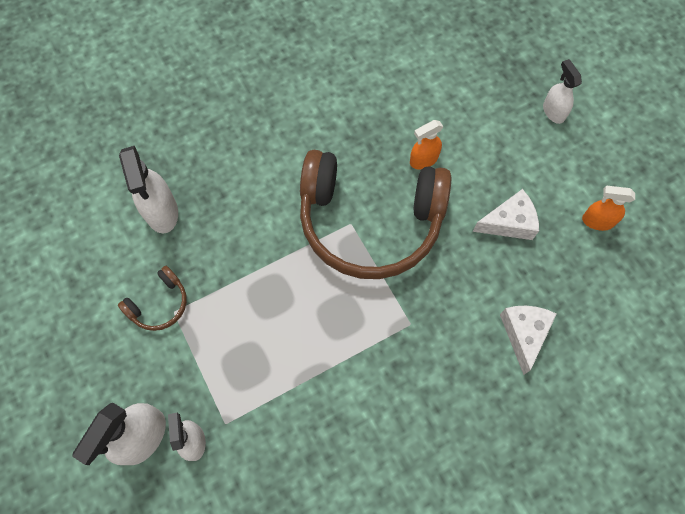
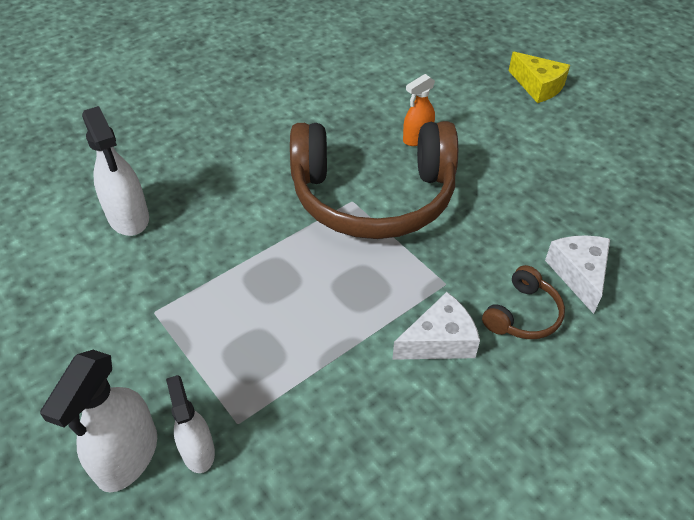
camera: 10 degrees left, 20 degrees down
(159, 304) = (135, 306): brown headphones -> brown headphones (523, 314)
(509, 222) = (525, 178): white cheese -> white cheese (439, 341)
(553, 111) = (538, 86): white spray bottle -> yellow cheese
(597, 221) = (618, 165): orange spray bottle -> none

